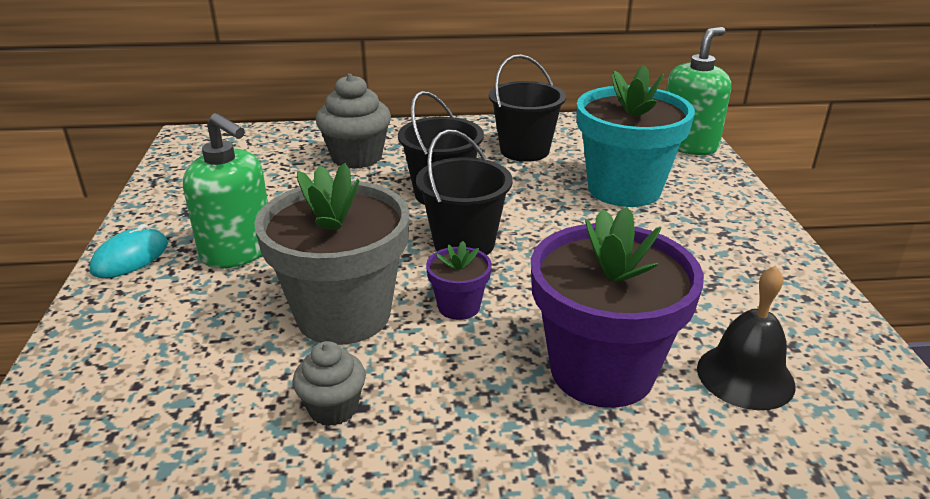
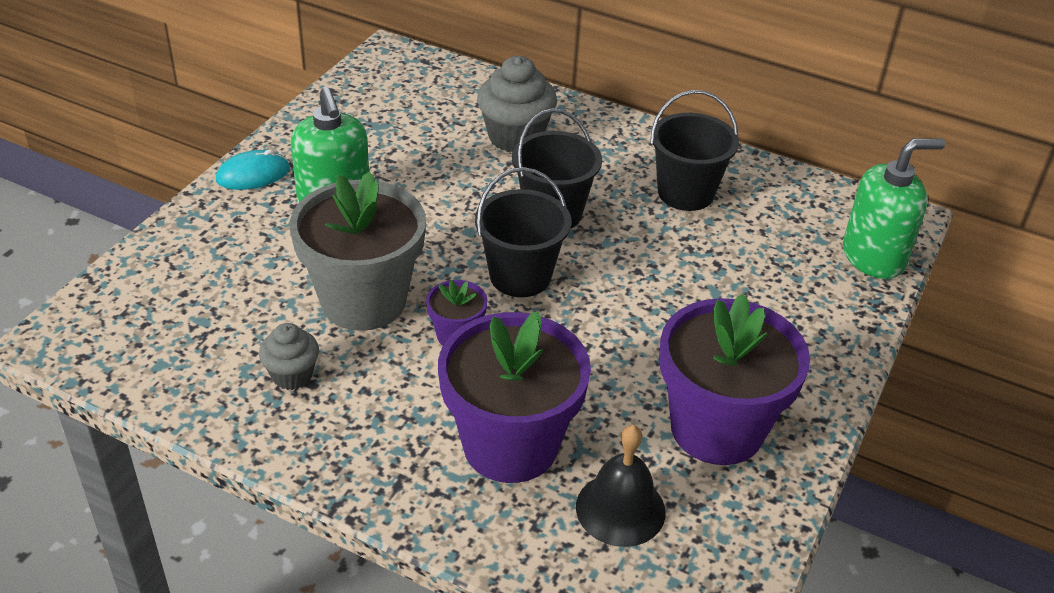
camera: 30 degrees right, 10 degrees up
(624, 189) = (735, 282): turquoise flower pot -> none
(734, 284) = (716, 429): none -> purple flower pot

